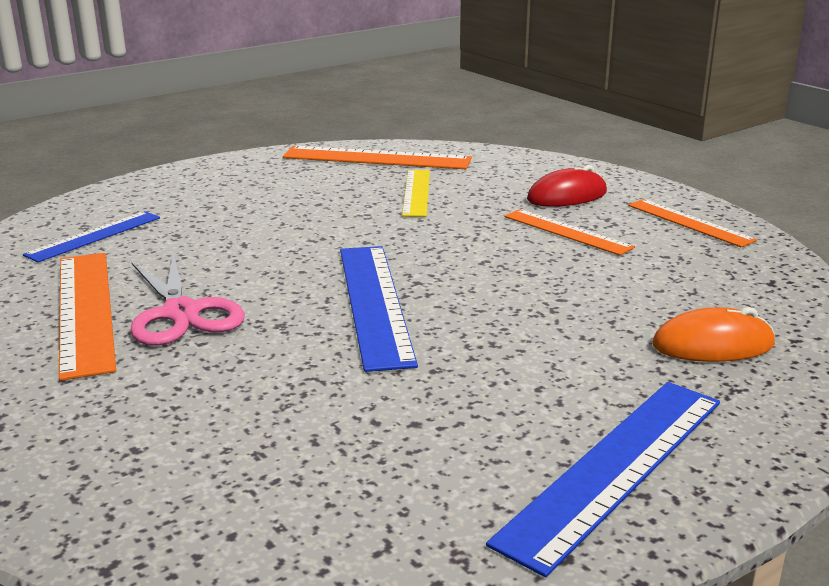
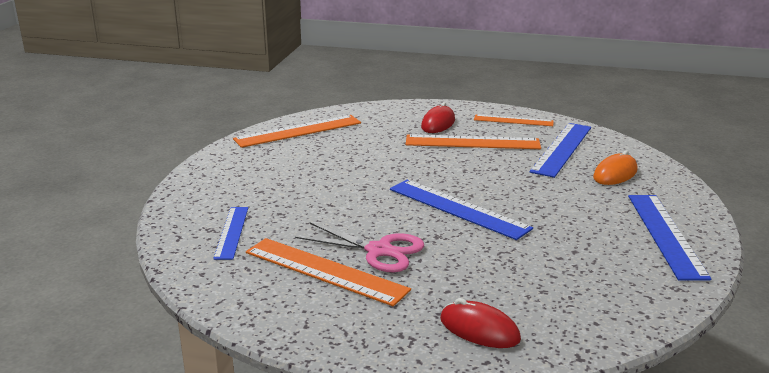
camera: 40 degrees left, 0 degrees up
(80, 457) = (479, 329): none -> red mouse
(416, 192) = (362, 145): yellow ruler -> none
(567, 232) = (472, 142): orange ruler -> orange ruler, size x1.60
(692, 281) = (562, 149): none -> blue ruler

